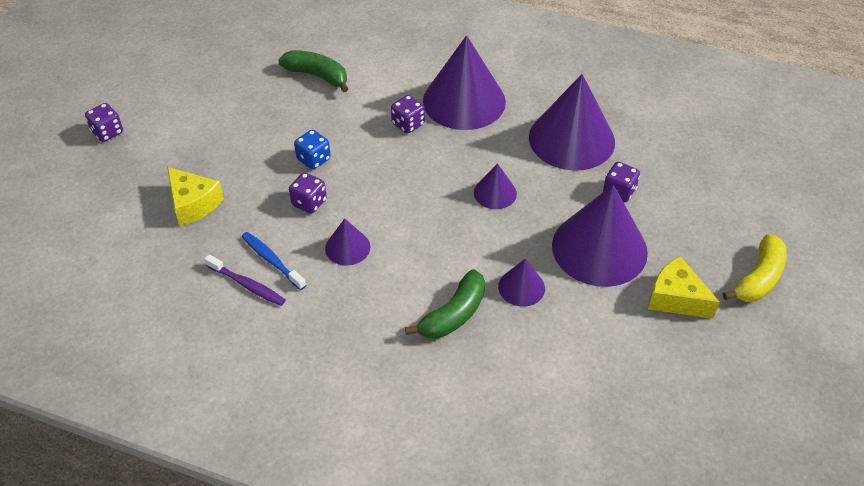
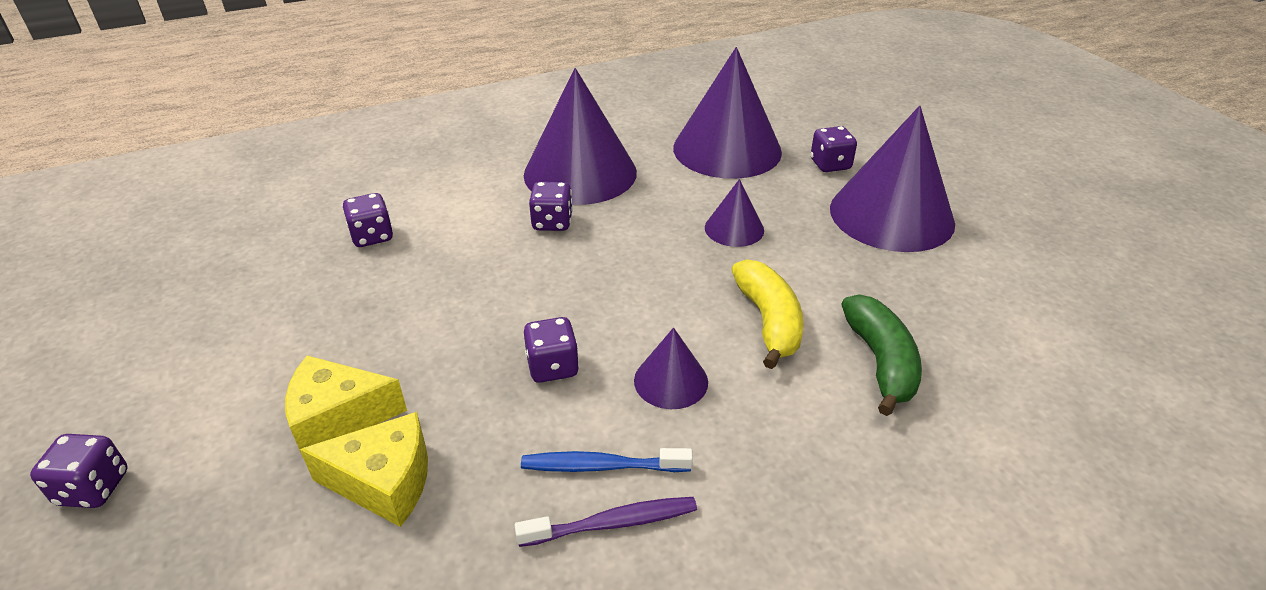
camera: 45 degrees left, 10 degrees down
(313, 159) = (490, 319): blue dice -> none
(317, 76) = (372, 236): green banana -> purple dice
(521, 287) = (891, 290): purple cone -> none
(675, 298) = (1005, 213): yellow cheese -> yellow cheese (338, 418)
(758, 278) = (1023, 161): yellow banana -> yellow banana (768, 321)

